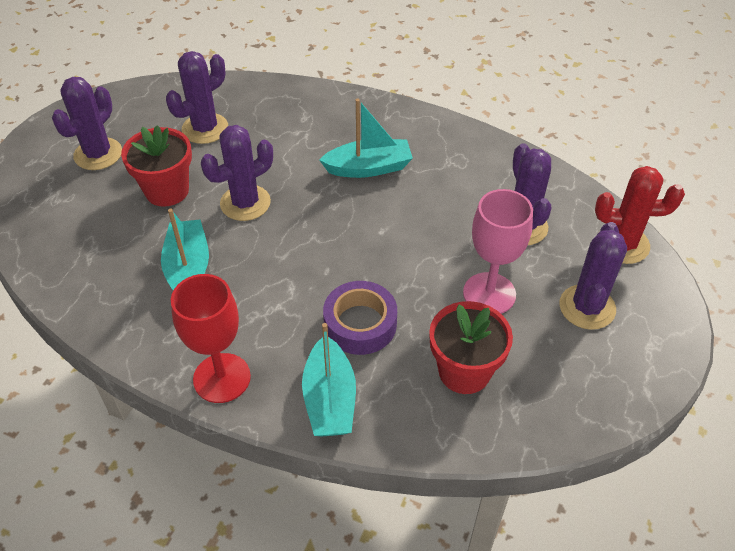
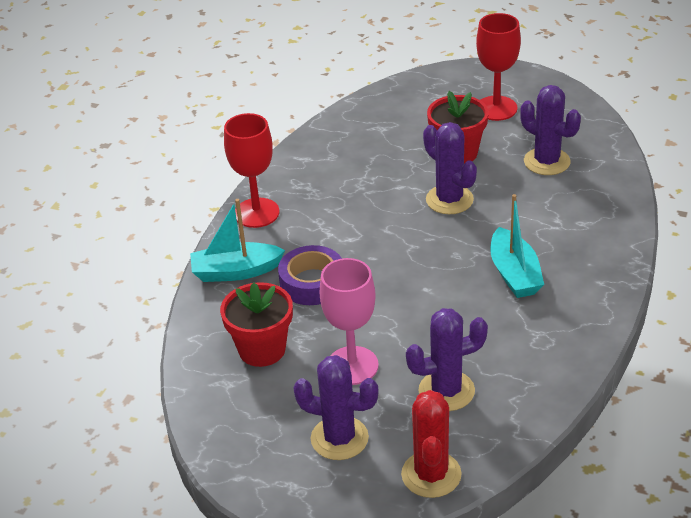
camera: 90 degrees right, 10 degrees down
(98, 154) = (496, 108): purple cactus -> red goblet
(188, 268) = (367, 179): turquoise boat -> none

